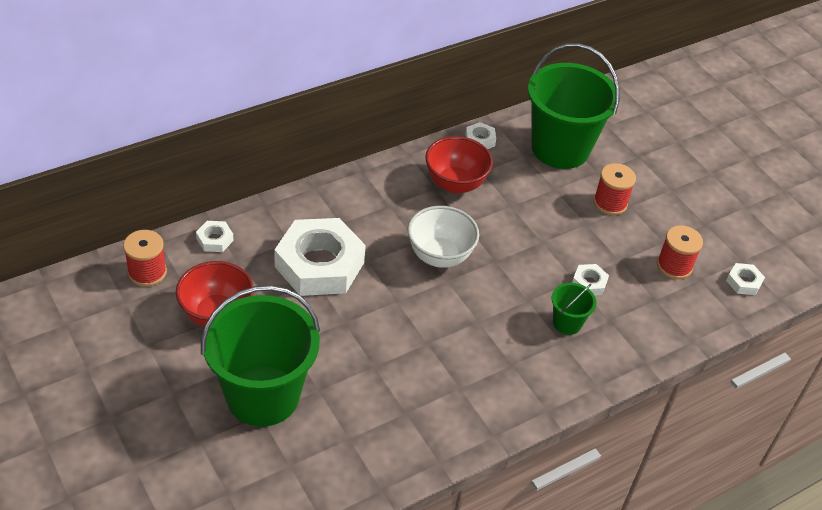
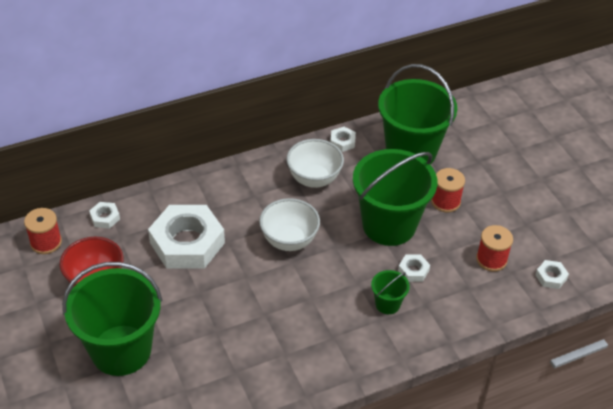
camera: 10 degrees right, 0 degrees up
(455, 184) = (314, 179): red bowl -> white bowl
(551, 232) = (389, 225): none -> green bucket

